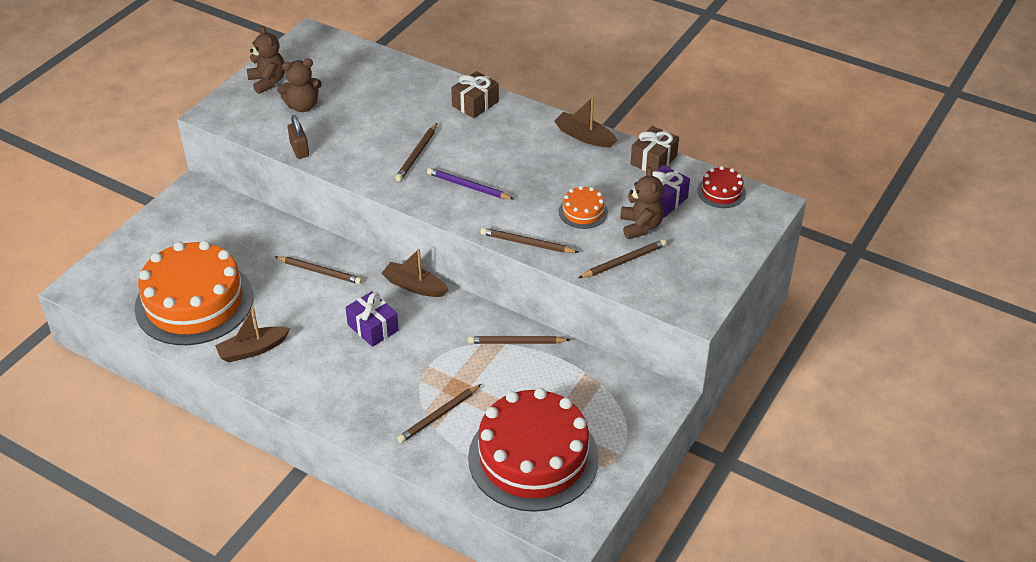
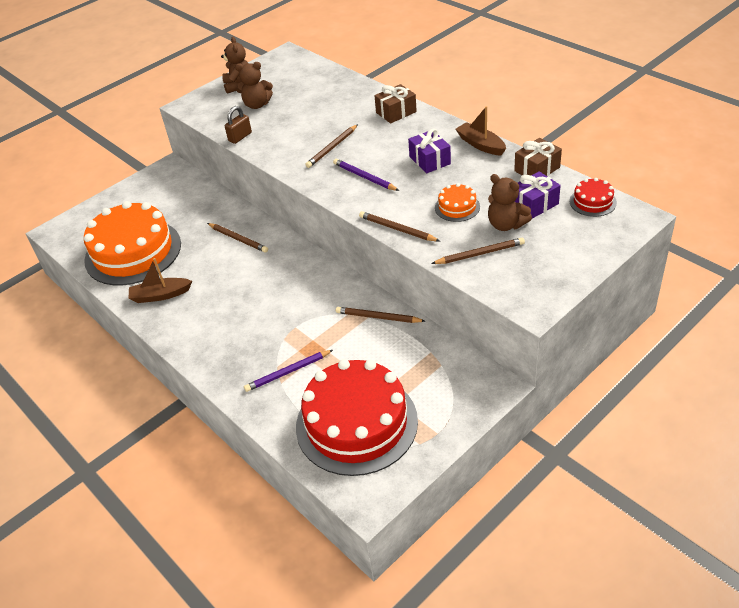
camera: 20 degrees right, 0 degrees up
(299, 150) = (240, 137): brown padlock -> brown padlock turned 45 degrees clockwise
(373, 327) = (262, 289): purple gift -> purple gift (430, 160)
(414, 286) = (309, 259): brown boat -> none
(439, 415) = (288, 372): brown pencil -> purple pencil
(641, 226) = (506, 224): brown teddy bear -> brown teddy bear turned 120 degrees clockwise

